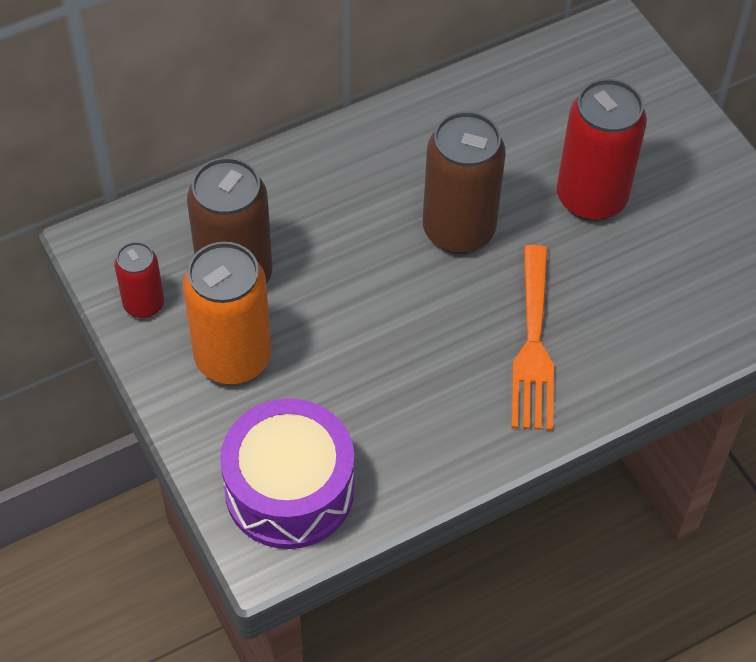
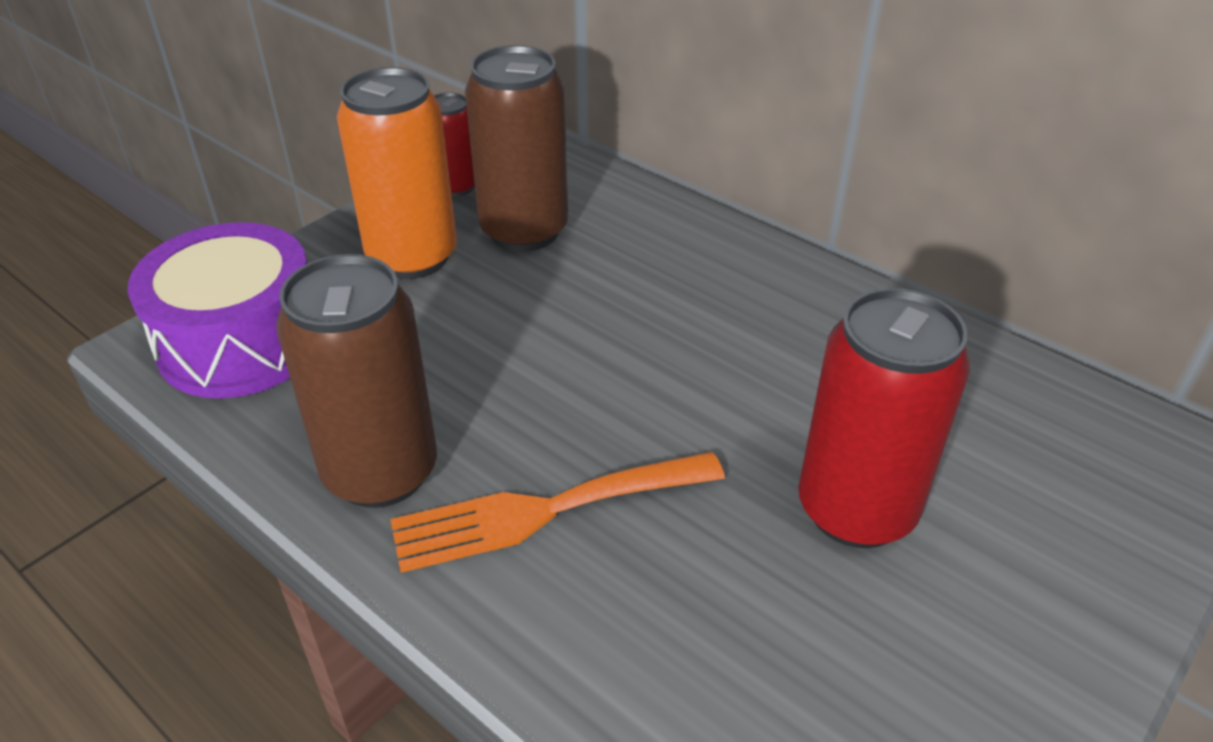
camera: 70 degrees right, 15 degrees down
(458, 230) = (699, 384): brown can -> brown can (381, 472)

